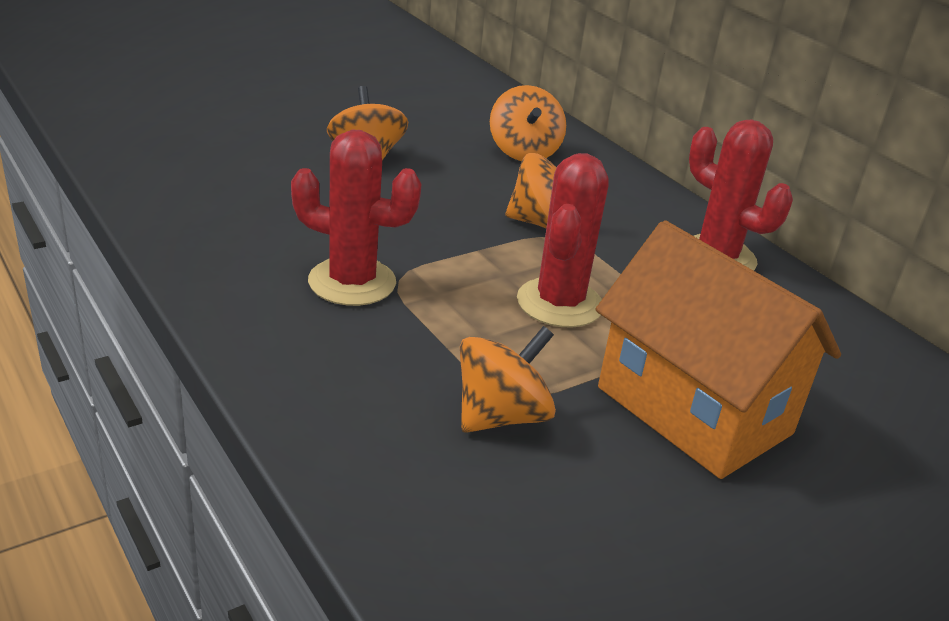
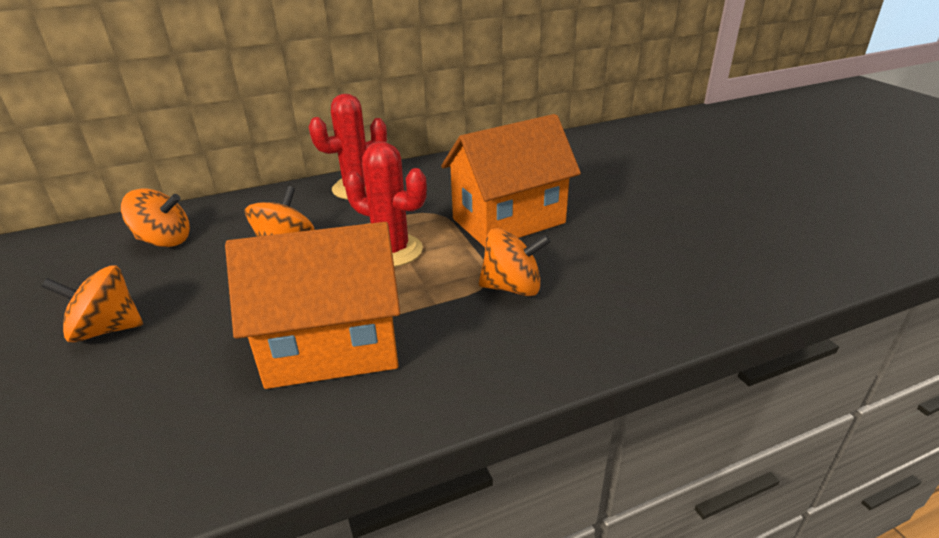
camera: 75 degrees left, 0 degrees up
(352, 282) = (332, 348): red cactus -> orange house
(501, 416) = (512, 287): orange spinning top -> orange spinning top turned 120 degrees clockwise

